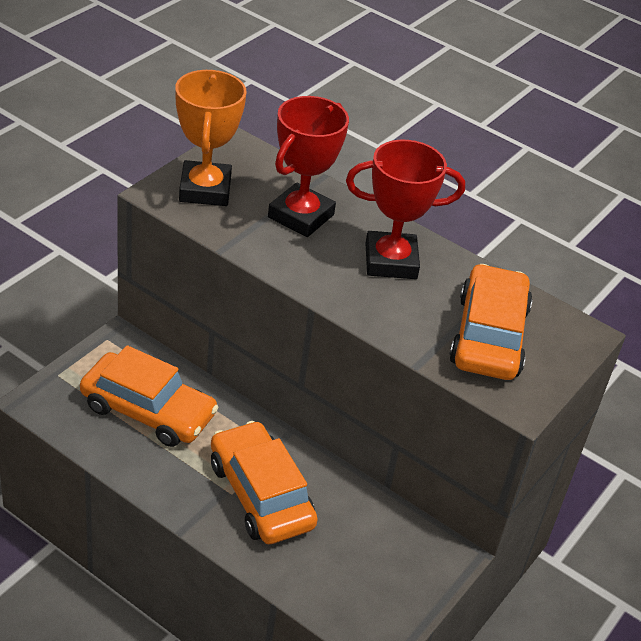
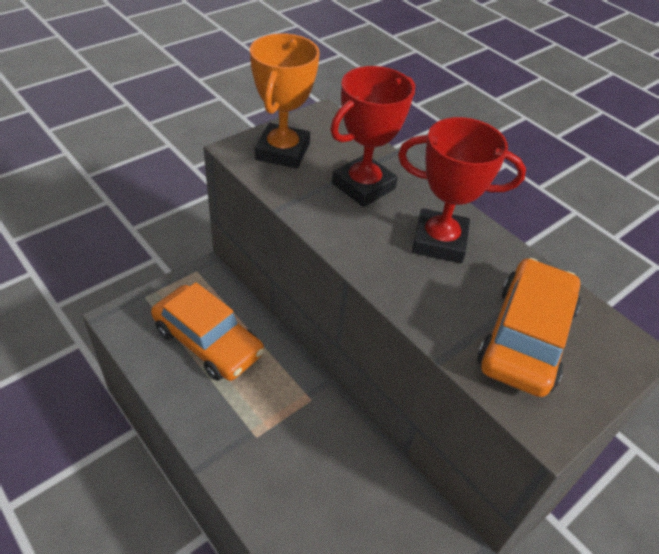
camera: 15 degrees right, 5 degrees up
(261, 494) = (282, 442): orange car -> none

